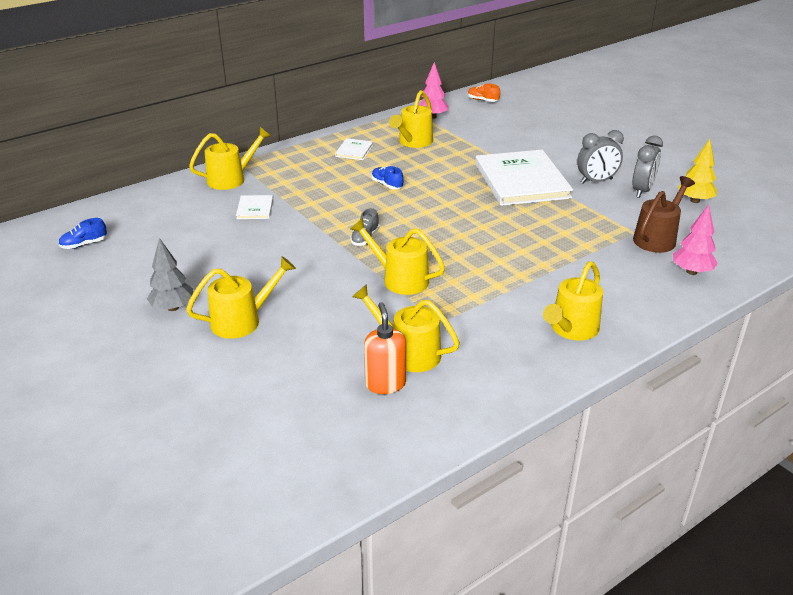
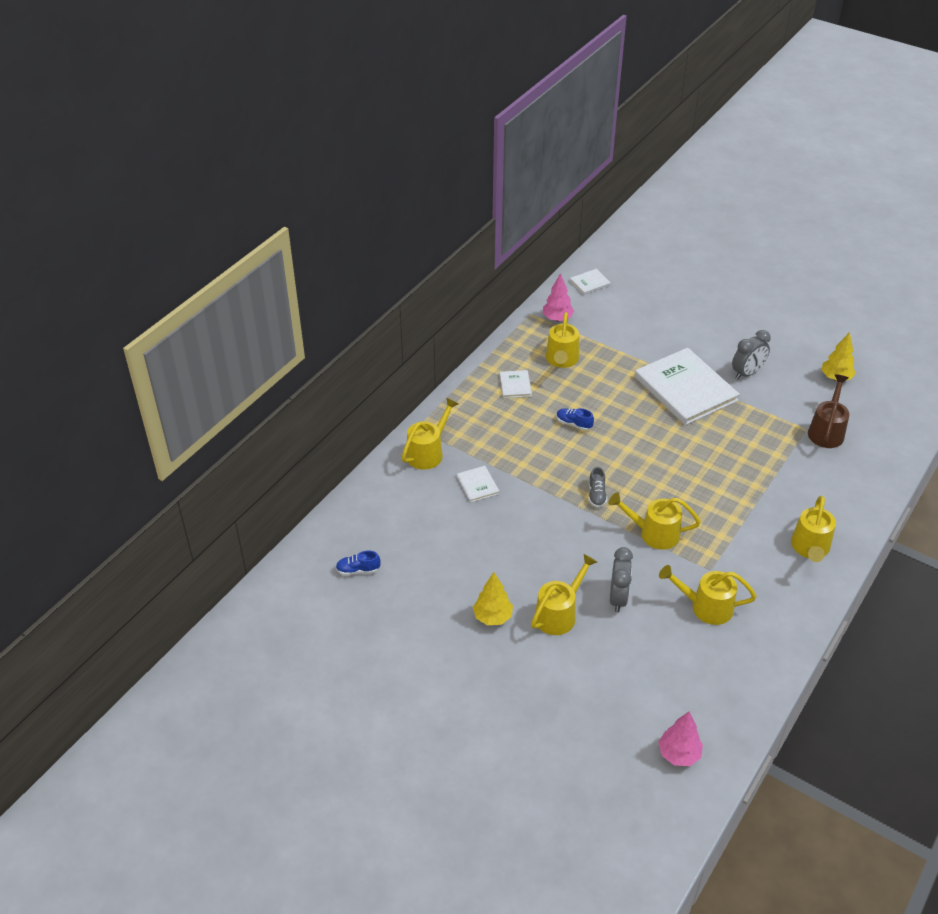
camera: 20 degrees left, 10 degrees up
(84, 244) = (358, 570): blue shoe -> blue shoe turned 45 degrees clockwise
(173, 307) = (492, 617): grey tree -> yellow tree
(385, 384) = (707, 641): orange soap dispenser -> none
(482, 100) = (590, 283): orange shoe -> white book
(642, 190) = (789, 376): grey clock -> grey clock (618, 598)
(691, 271) = (868, 462): pink tree -> pink tree (678, 754)

